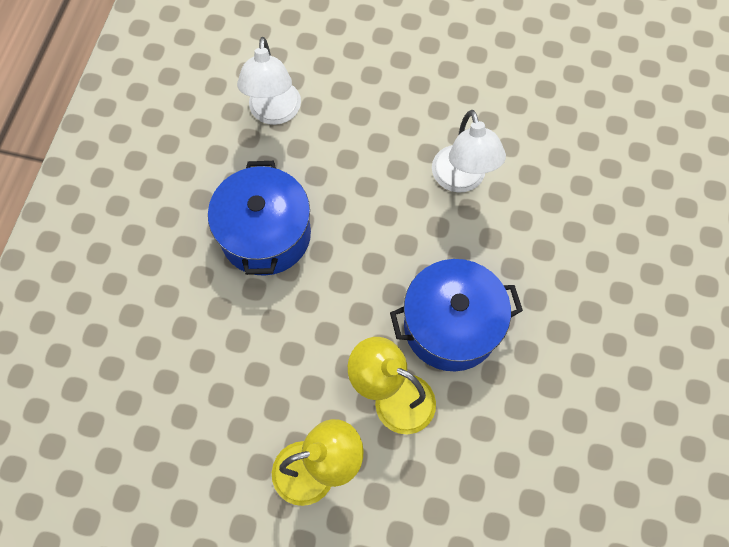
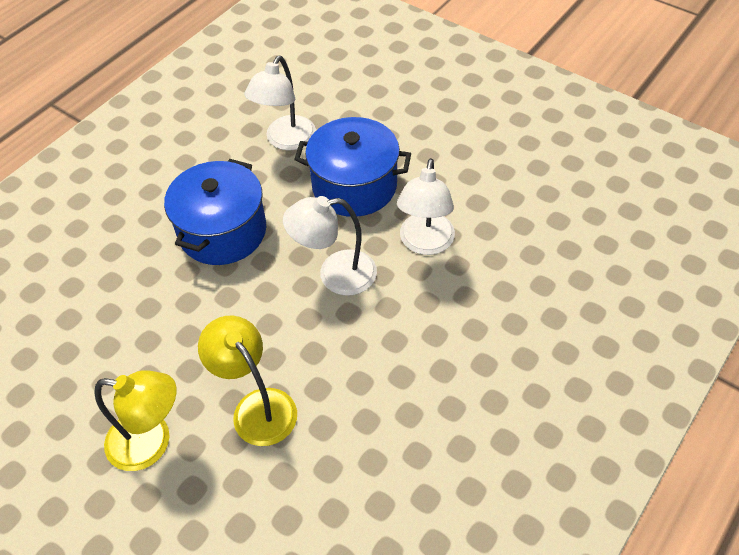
camera: 25 degrees right, 15 degrees down
(396, 241) = (335, 274): none -> white lamp
(451, 326) = (347, 364): blue pot -> blue pot (354, 186)

